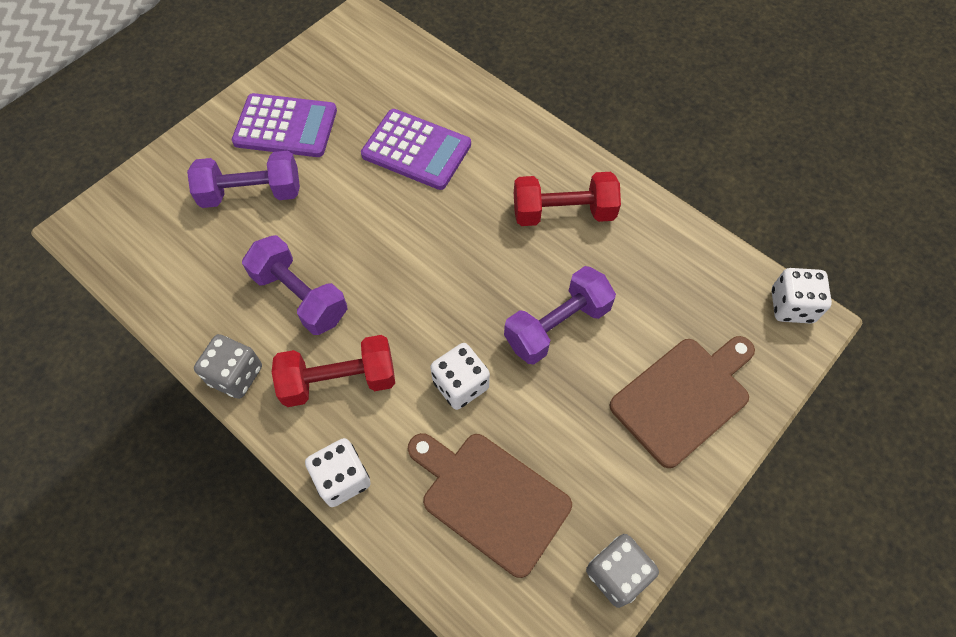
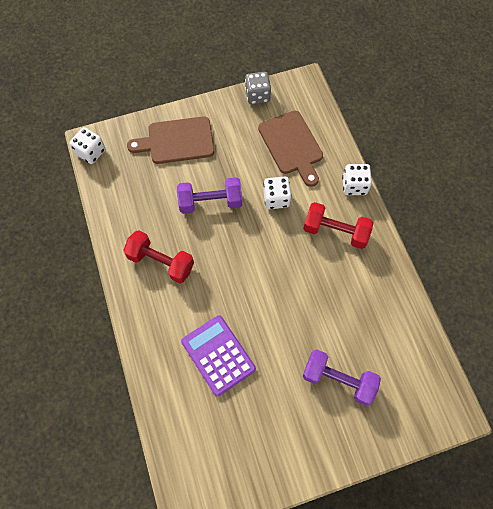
camera: 150 degrees left, 5 degrees up
(235, 375) = (388, 262): grey dice -> none
(285, 126) = (294, 426): purple calculator -> none
(300, 296) = (336, 289): purple dumbbell -> none

